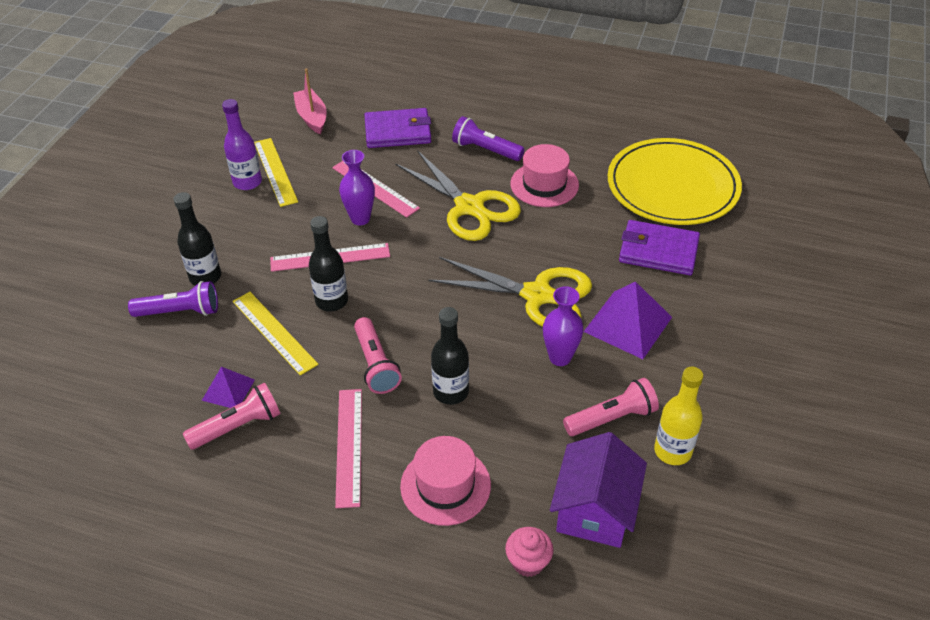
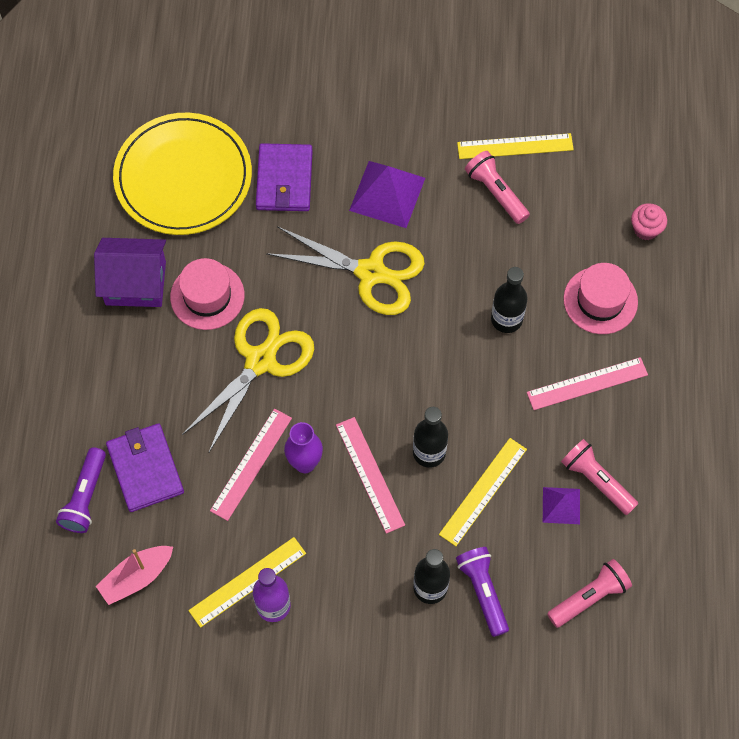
camera: 105 degrees left, 20 degrees up
(375, 364) = (494, 389): pink flashlight -> pink flashlight (589, 597)
(486, 150) = (160, 366): purple flashlight -> purple flashlight (85, 497)
(537, 295) = (371, 273): yellow scissors -> yellow scissors turned 105 degrees clockwise
(560, 357) = (442, 241): purple vase -> none
(595, 510) = (586, 192): purple house -> purple house (135, 283)
(672, 451) = (515, 146): yellow bottle -> yellow ruler

